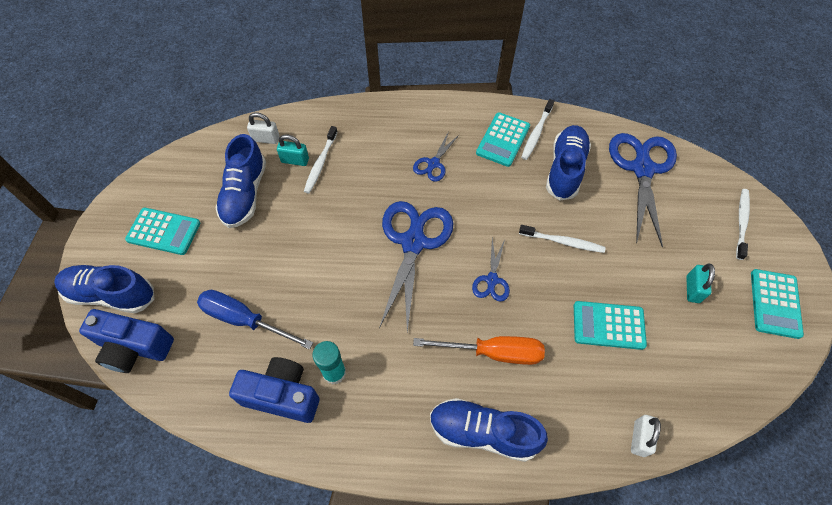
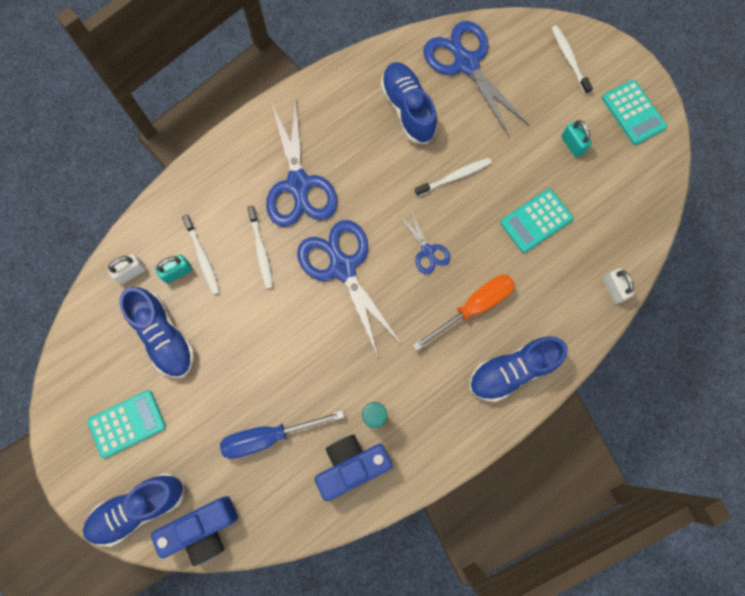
camera: 40 degrees left, 15 degrees up
(433, 163) = (298, 184): blue scissors -> blue scissors, size x2.02
(503, 140) = (336, 118): turquoise calculator -> none
(536, 133) = (359, 90): white toothbrush -> white toothbrush (261, 250)

